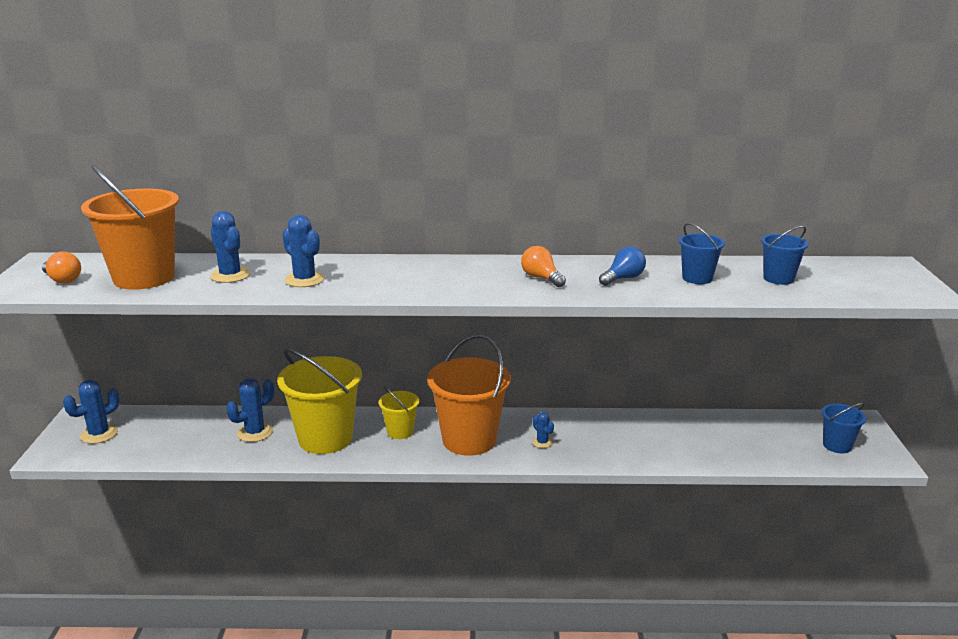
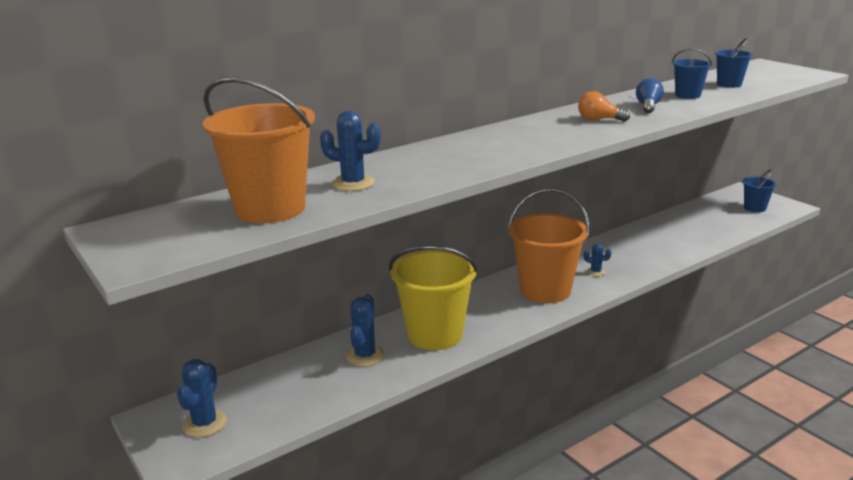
camera: 35 degrees left, 0 degrees up
(63, 280) = (181, 236): orange light bulb -> none
(304, 280) = (429, 168): blue cactus -> none
(400, 431) = (485, 305): yellow bucket -> none

